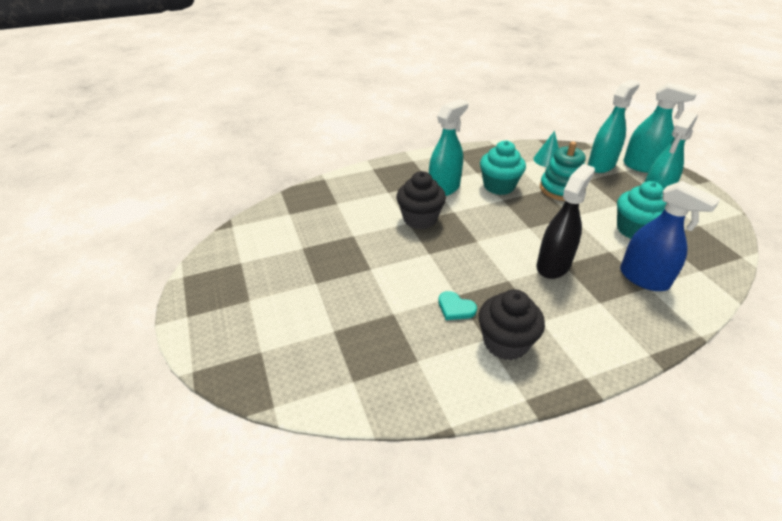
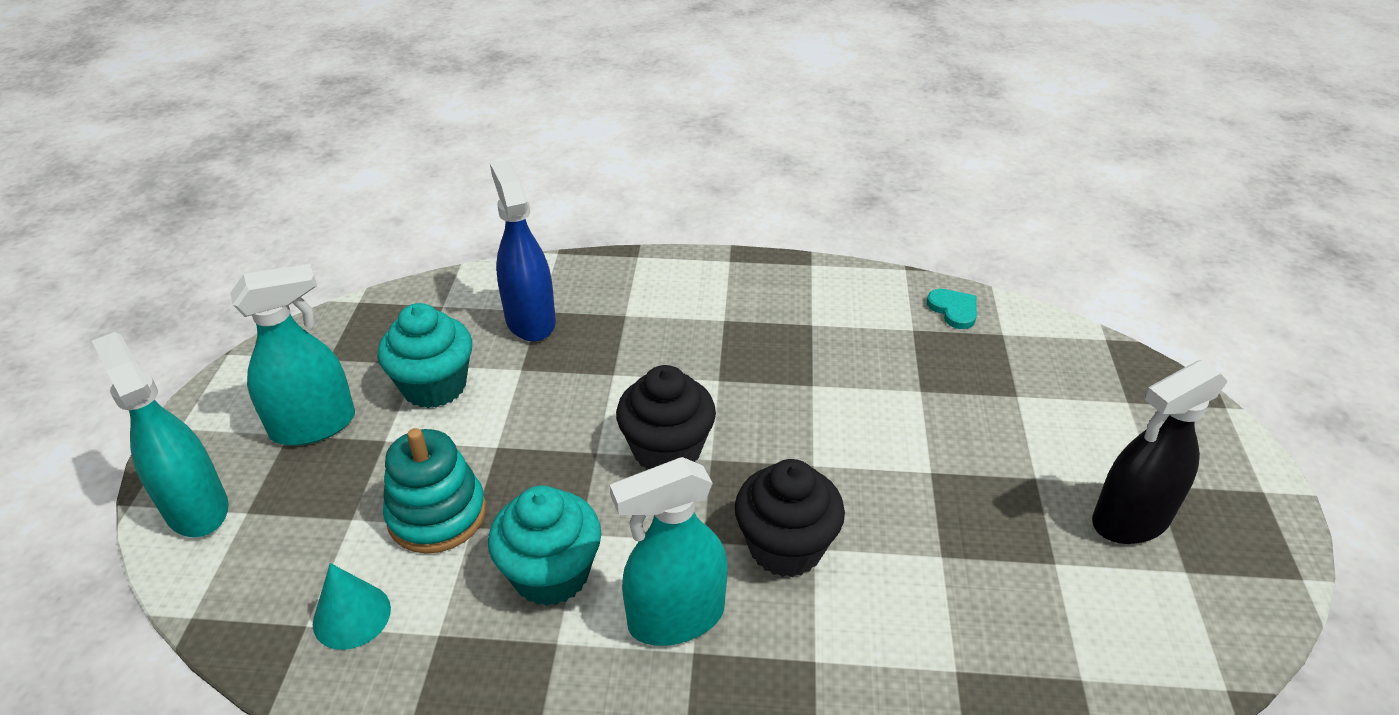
camera: 155 degrees left, 0 degrees up
(455, 308) = (826, 369): turquoise heart -> turquoise heart (953, 310)
(505, 343) = (790, 313): black cupcake -> black cupcake (667, 450)
(553, 265) = (631, 377): black spray bottle -> black spray bottle (1130, 520)
(601, 165) = (266, 546): turquoise spray bottle -> none

